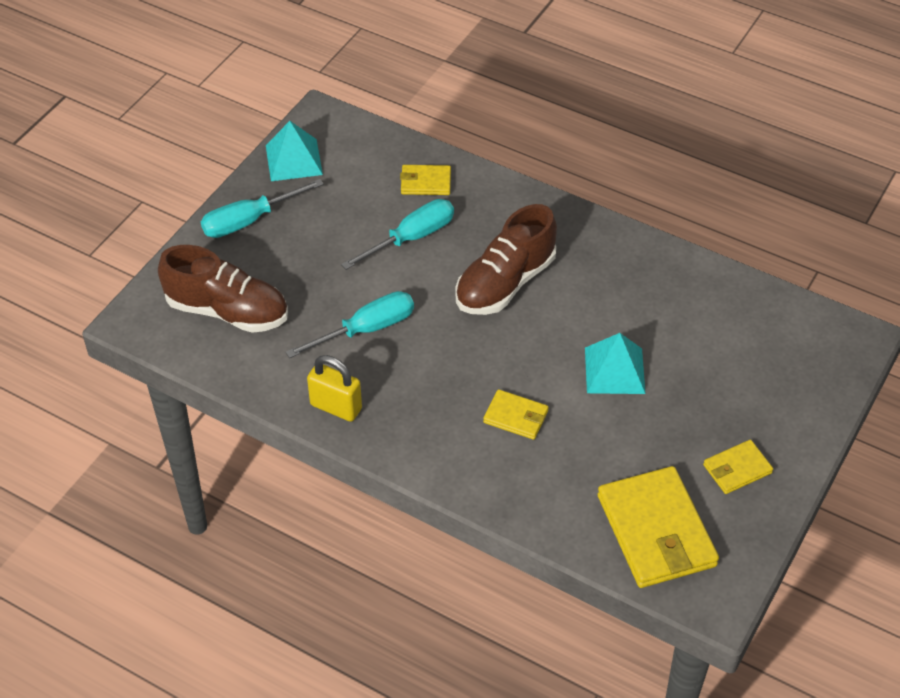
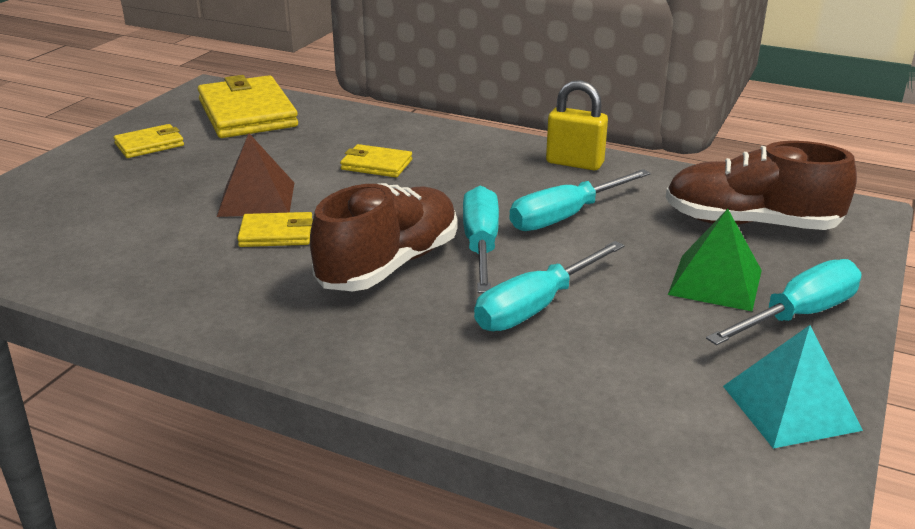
camera: 175 degrees right, 20 degrees down
(286, 252) = (715, 282): none -> green pyramid
(425, 182) = (534, 384): yellow wallet -> yellow wallet (276, 234)
(437, 300) = (481, 245): none -> turquoise screwdriver
(614, 370) = (257, 199): turquoise pyramid -> brown pyramid

